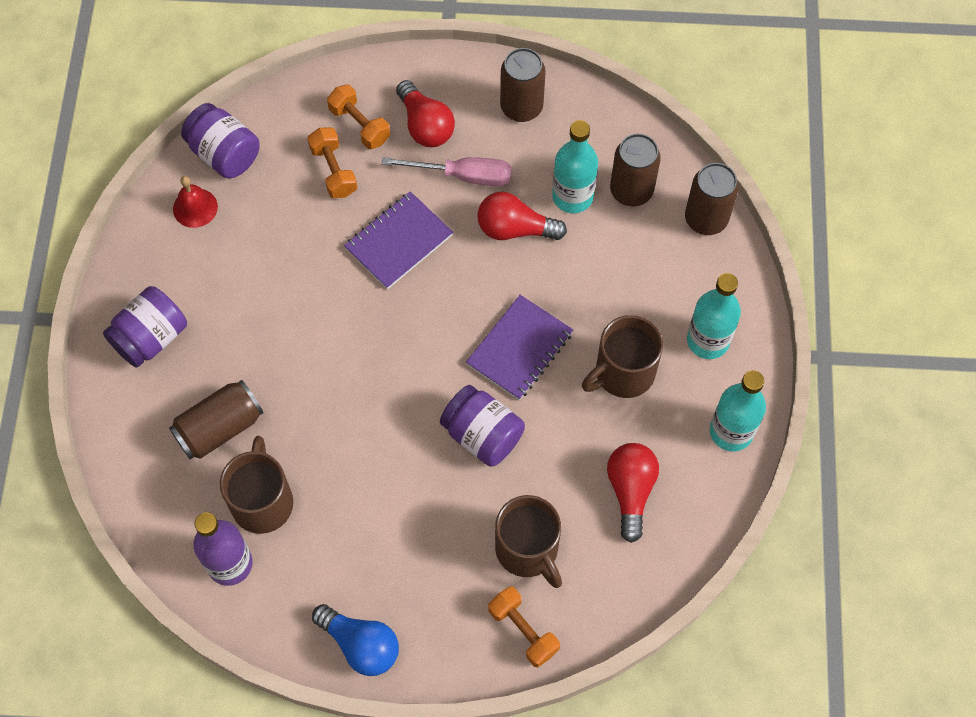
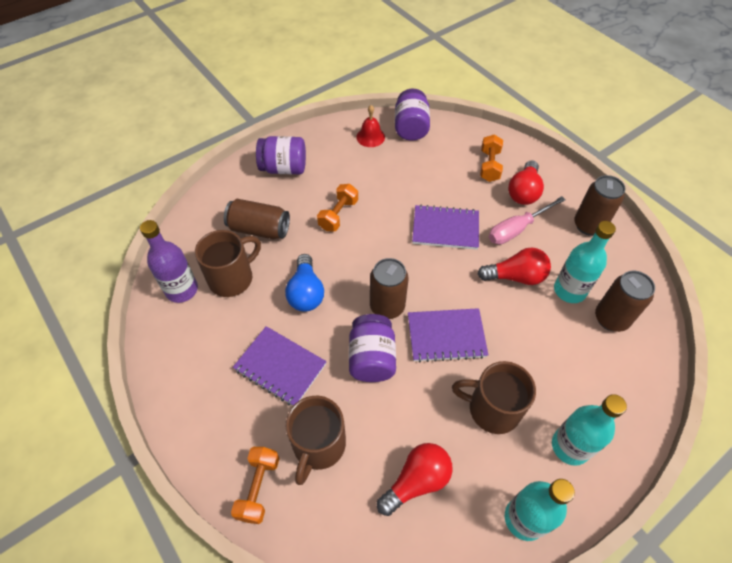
camera: 50 degrees right, 10 degrees down
(333, 171) = (452, 173): orange dumbbell -> orange dumbbell (338, 215)
(361, 645) = (178, 394): blue light bulb -> blue light bulb (306, 292)
(416, 527) = (280, 367): none -> purple notebook
(463, 176) = (517, 229): pink screwdriver -> pink screwdriver turned 90 degrees clockwise
(515, 229) = (515, 276): red light bulb -> red light bulb turned 120 degrees clockwise
(706, 219) = (646, 377): brown can -> brown can (387, 306)

